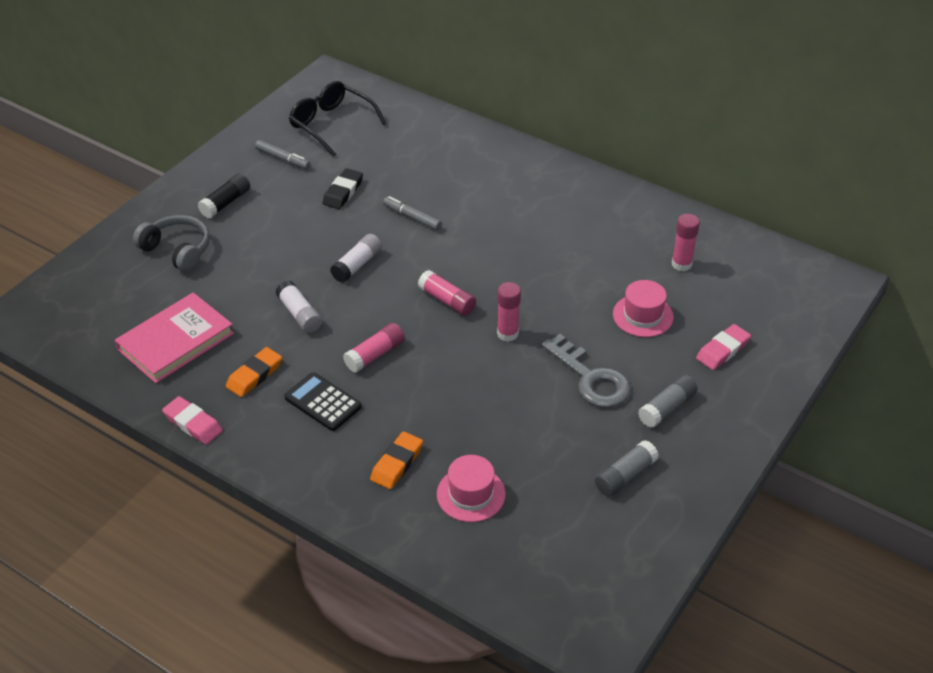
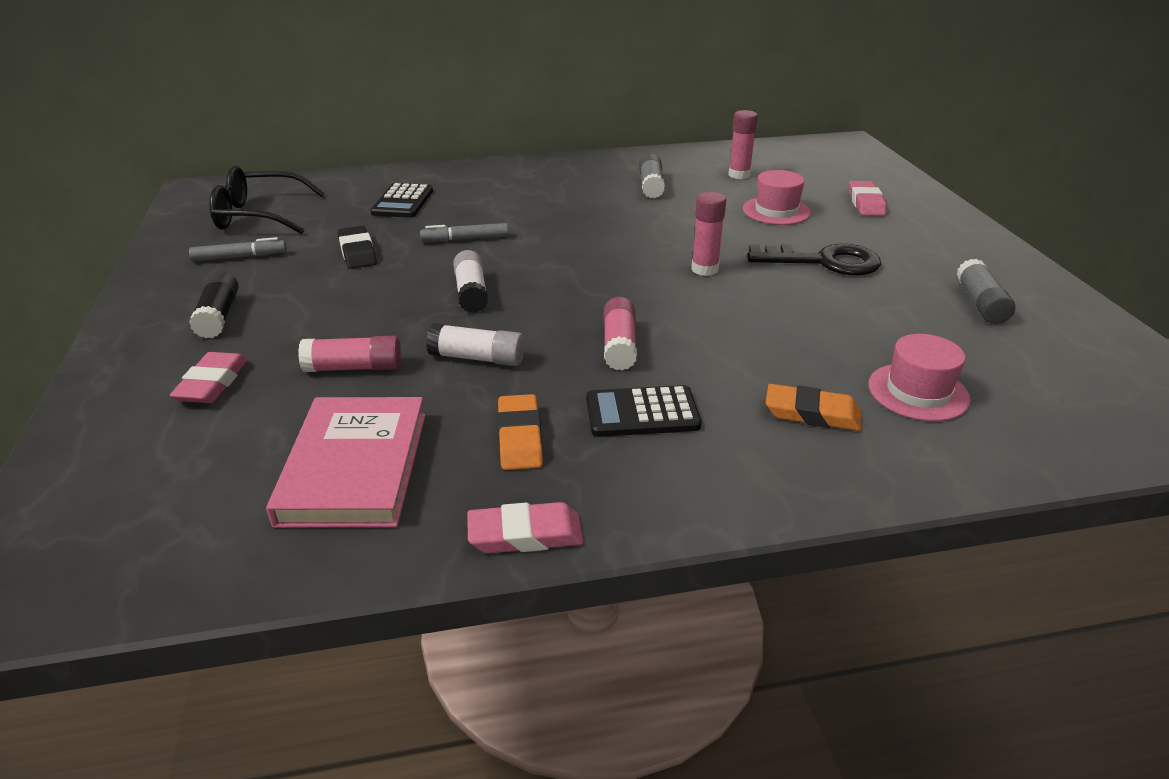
camera: 45 degrees left, 10 degrees down
(177, 250) = (212, 383): grey headphones -> pink eraser
(397, 463) = (812, 413): orange eraser -> orange eraser turned 60 degrees counterclockwise
(422, 158) = (402, 202): none -> black calculator
(447, 300) = (608, 275): pink glue stick -> pink glue stick (354, 368)
(591, 378) = (824, 262): grey key -> black key
(667, 408) = (909, 250): grey glue stick -> grey glue stick (651, 186)

